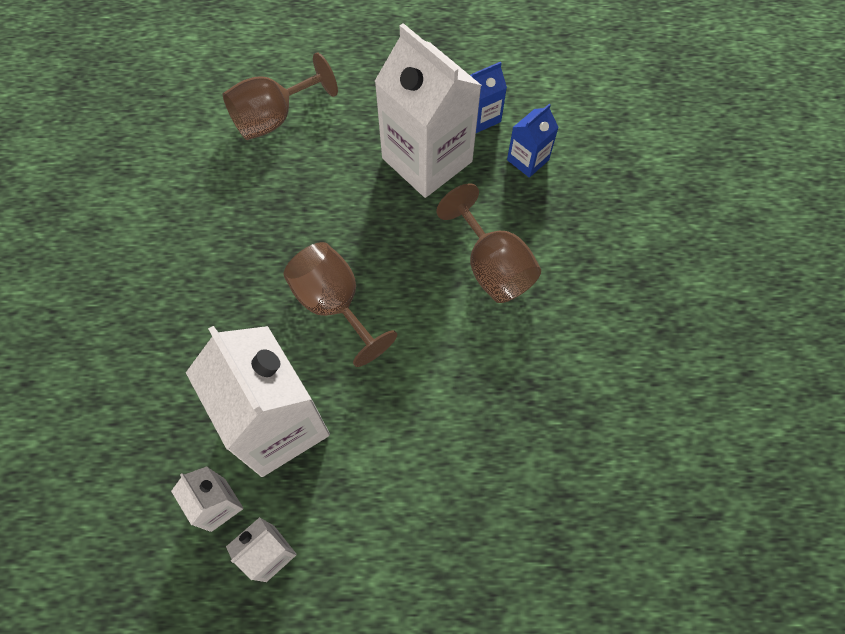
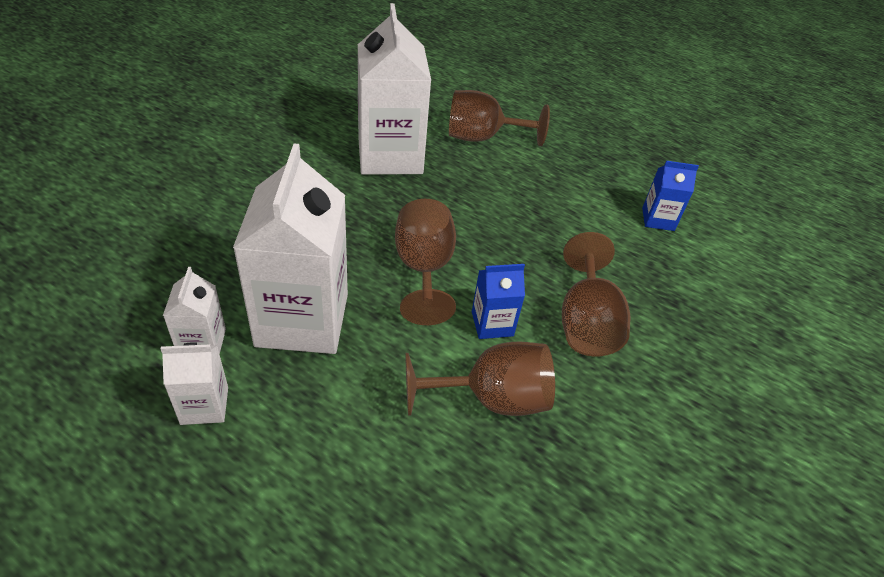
camera: 30 degrees right, 20 degrees down
(427, 160) = (586, 221): white carton -> white carton (390, 156)
(471, 386) = (491, 399): none -> brown goblet
(527, 160) = (681, 268): blue carton -> blue carton (492, 324)

